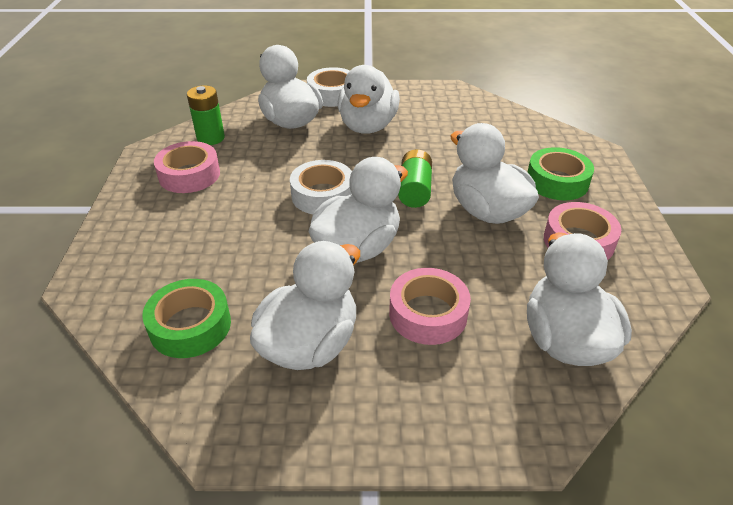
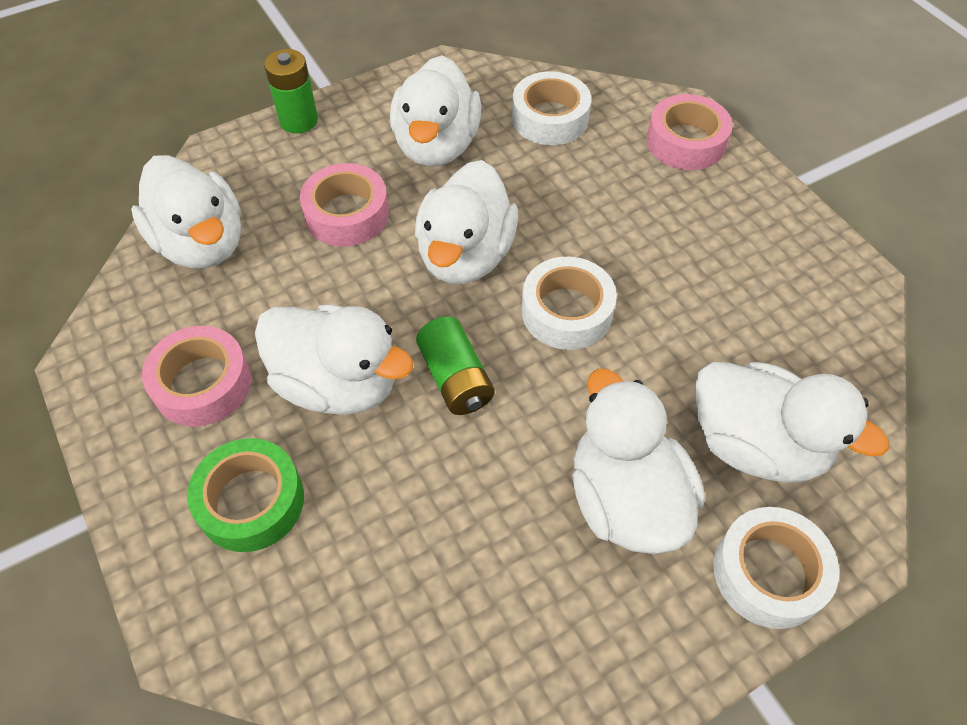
camera: 150 degrees right, 15 degrees up
(189, 175) = (759, 266): pink tape -> pink tape (685, 142)
(190, 326) = (550, 118): green tape -> white tape
(210, 138) = (820, 344): green battery -> green battery (298, 120)

